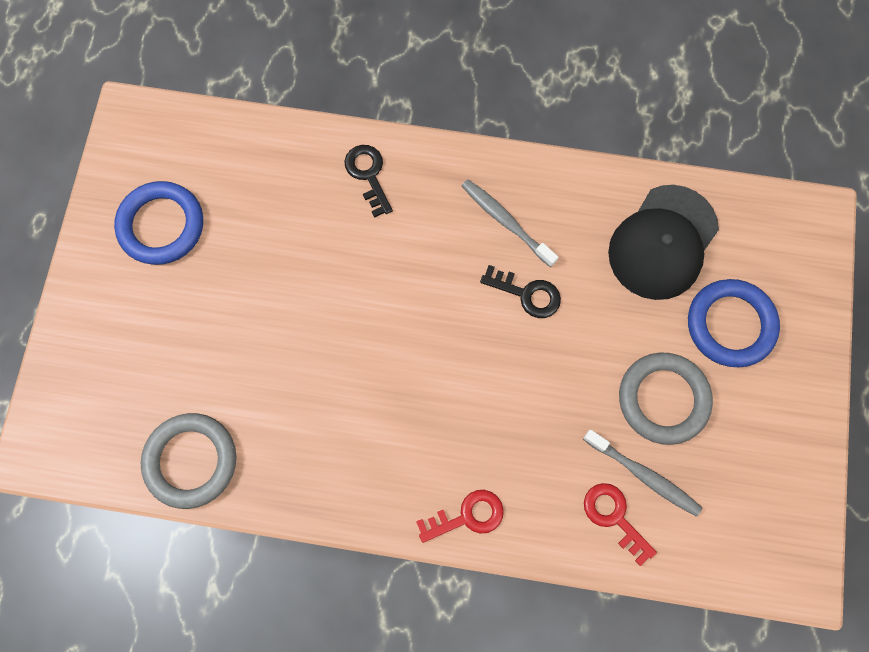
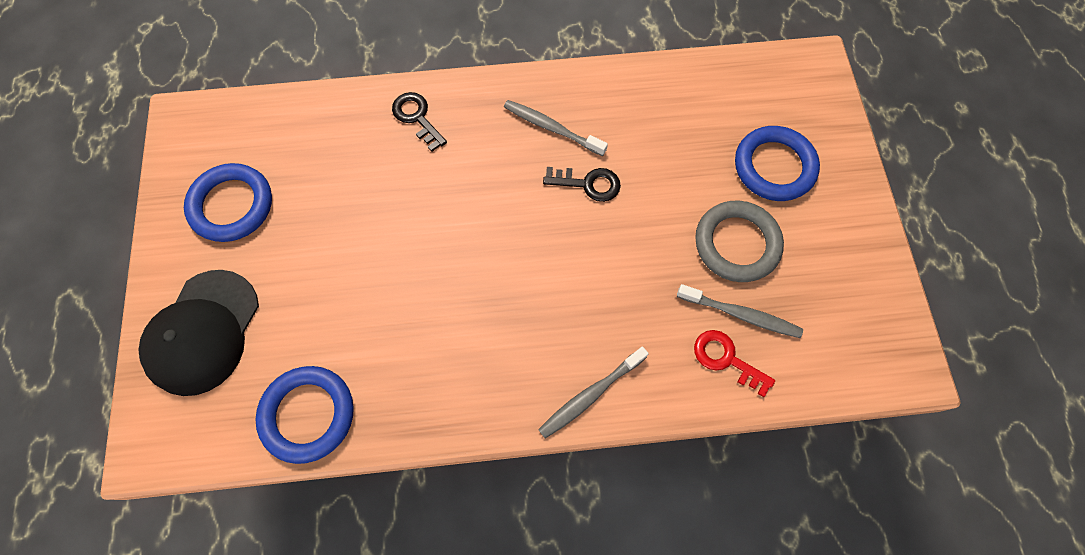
camera: 15 degrees left, 5 degrees down
(191, 461) = (308, 414): grey ring -> blue ring
(467, 516) = (590, 395): red key -> grey toothbrush
(663, 242) = (694, 113): black cap -> black cap (203, 332)

